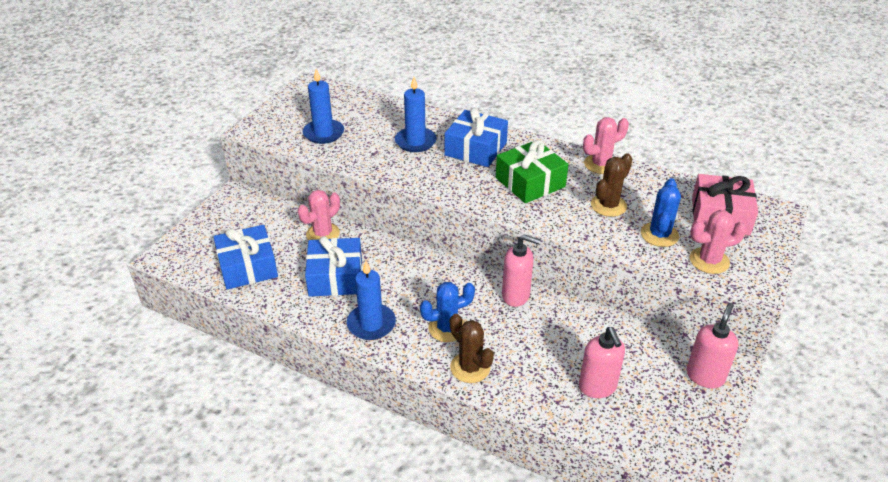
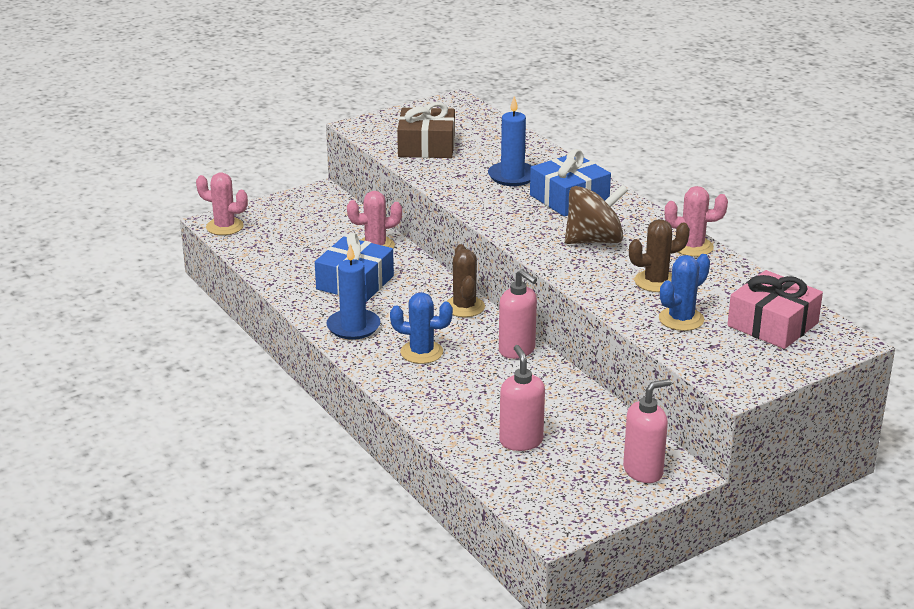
camera: 30 degrees right, 10 degrees down
(248, 267) = (282, 251): blue gift -> none
(323, 133) = (426, 146): blue candle -> brown gift
(470, 367) = (412, 387): brown cactus -> brown cactus (464, 307)
(530, 182) = (594, 240): green gift -> brown spinning top
(597, 387) = (521, 441): pink soap dispenser -> pink soap dispenser turned 150 degrees clockwise
(709, 261) = (708, 354): pink cactus -> pink cactus (224, 227)

